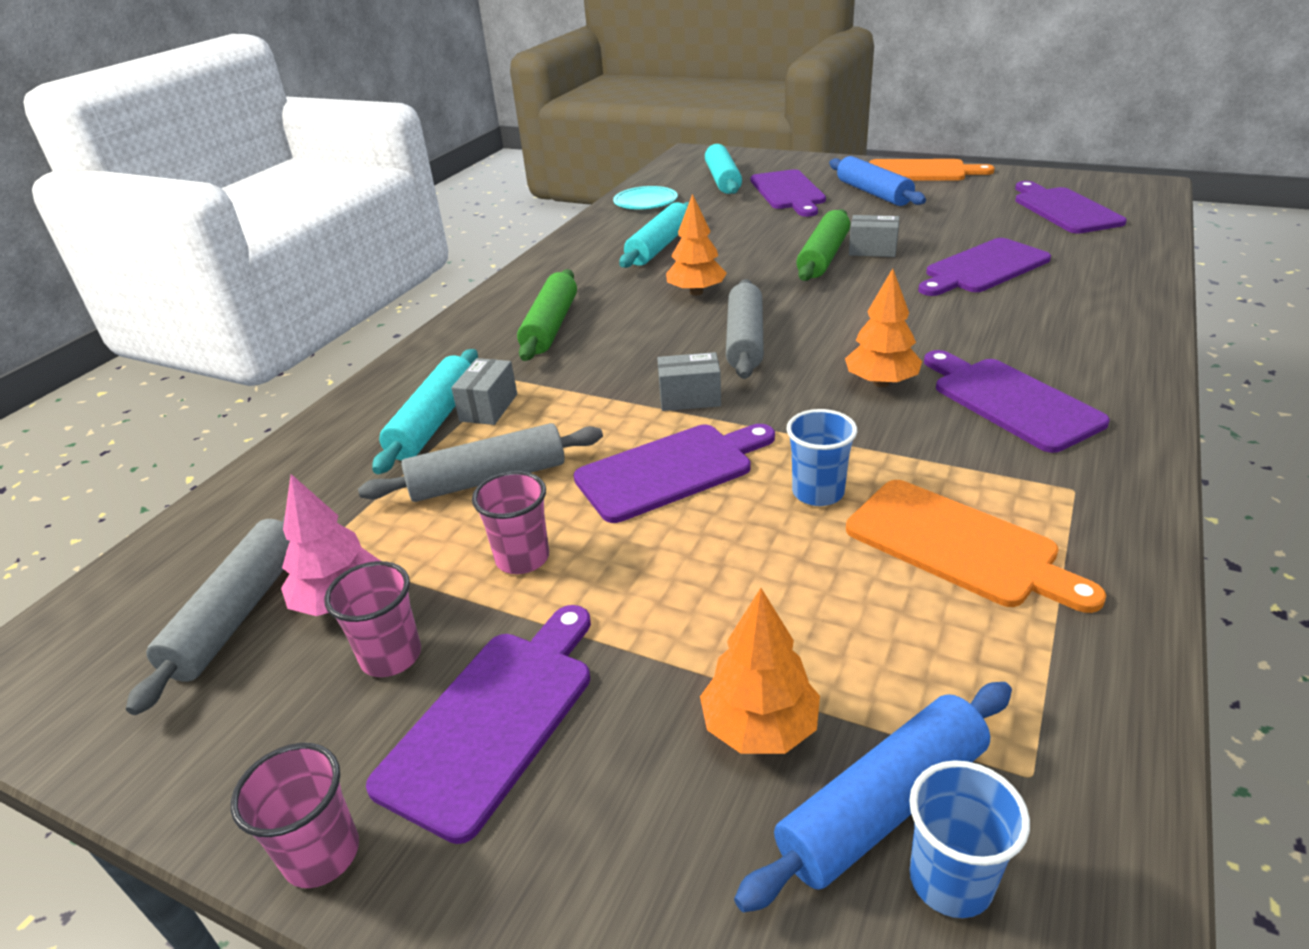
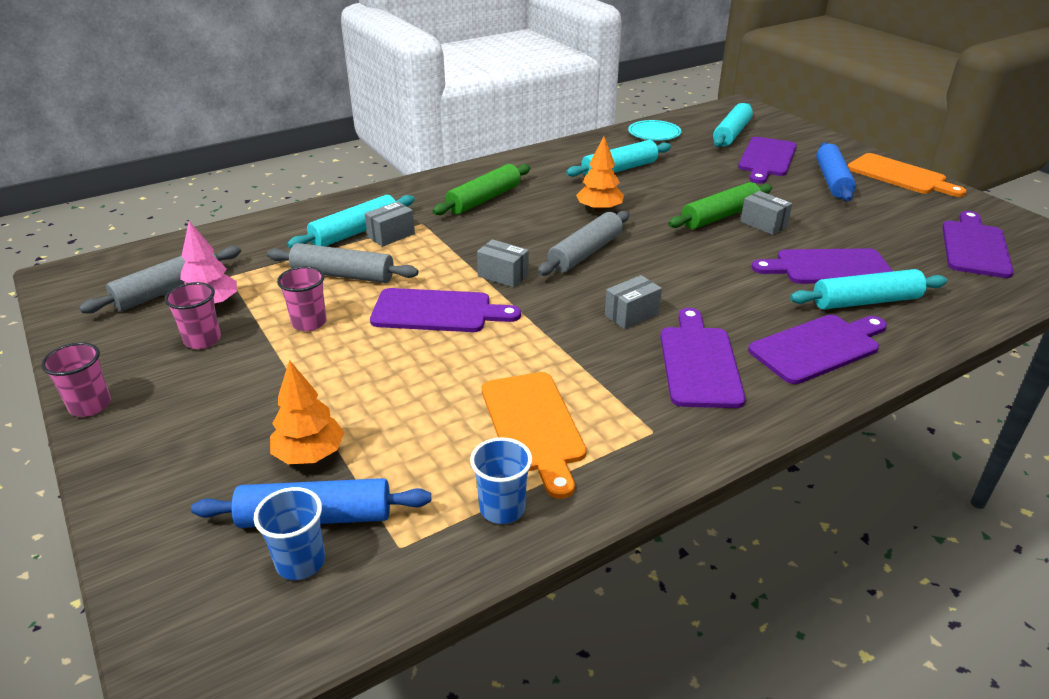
camera: 30 degrees right, 0 degrees up
(493, 720) = (208, 389): purple cutting board -> purple cutting board (818, 347)
(818, 492) = (498, 360): blue cup -> blue cup (502, 508)
(881, 382) = (631, 314): orange tree -> grey box
(1056, 285) = (865, 301): none -> turquoise rolling pin

